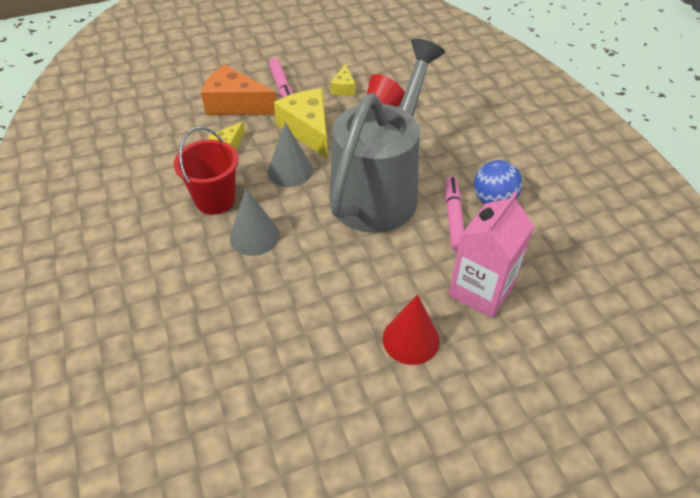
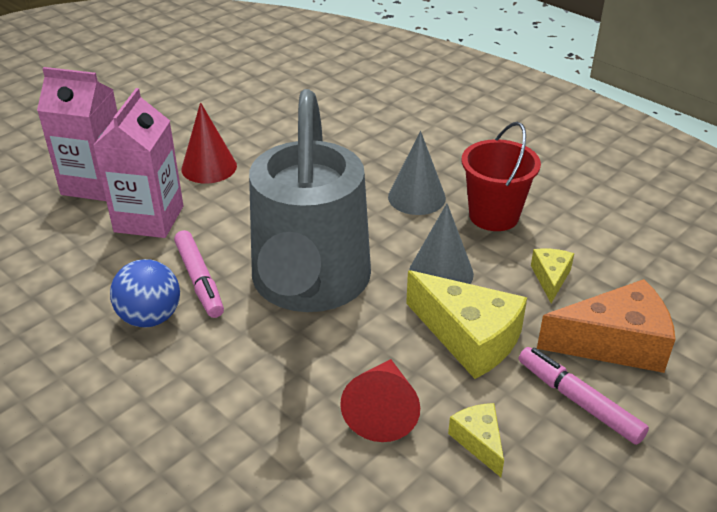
camera: 155 degrees right, 10 degrees down
(527, 357) = (96, 184): none -> pink carton

